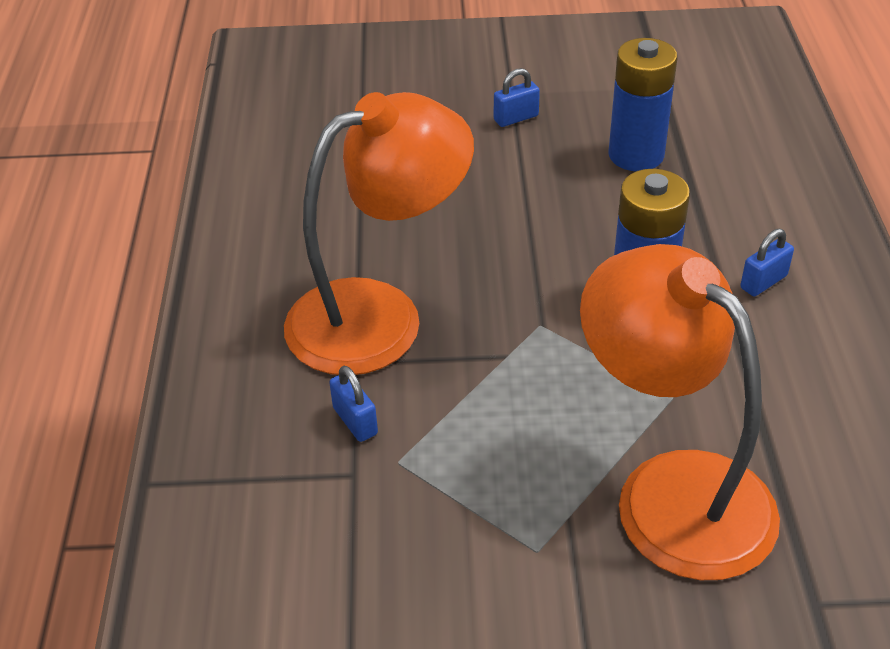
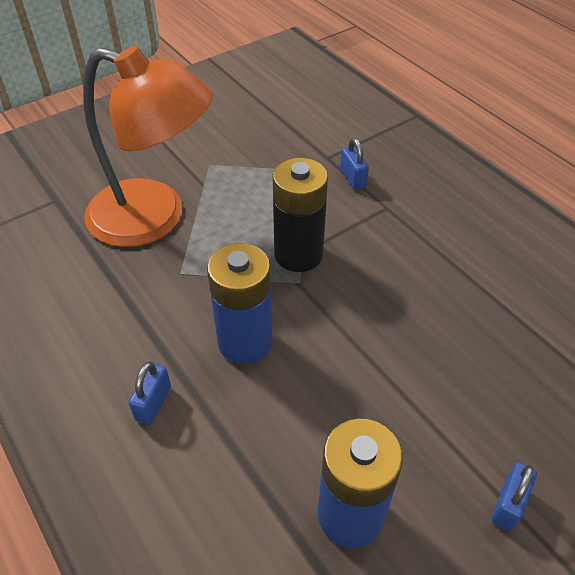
camera: 145 degrees right, 5 degrees up
(355, 421) = (352, 178): blue padlock -> blue padlock turned 45 degrees clockwise
(379, 316) = (404, 239): orange lamp -> none
(516, 354) = (298, 254): none -> black battery

